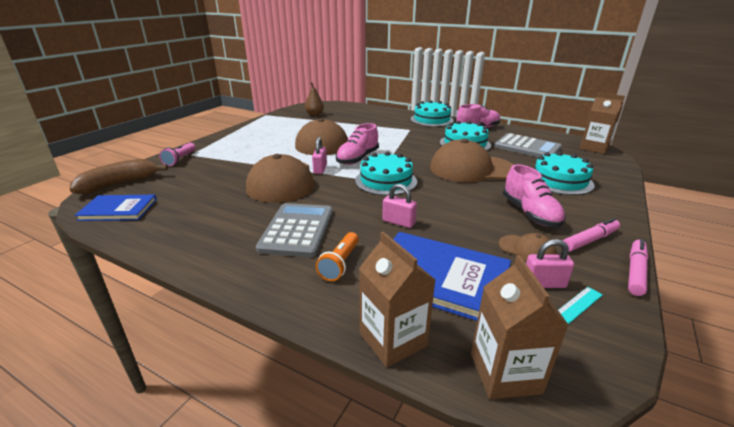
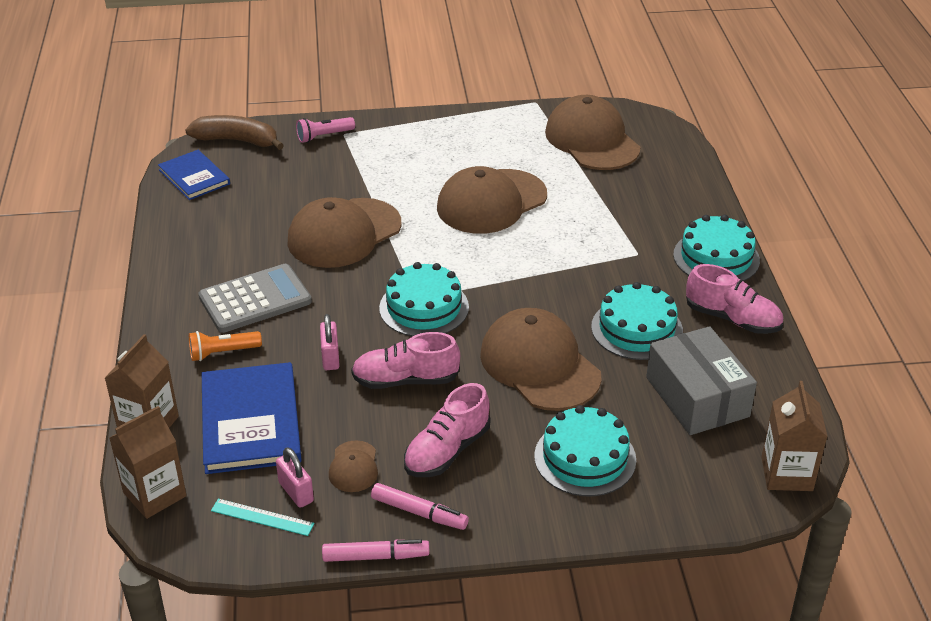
camera: 55 degrees right, 10 degrees up
(314, 114) = (592, 140): brown pear -> brown cap
(320, 169) = (404, 244): pink padlock -> none
(357, 158) = (467, 256): pink shoe -> pink shoe (405, 380)
(527, 147) = (697, 397): grey calculator -> grey box

